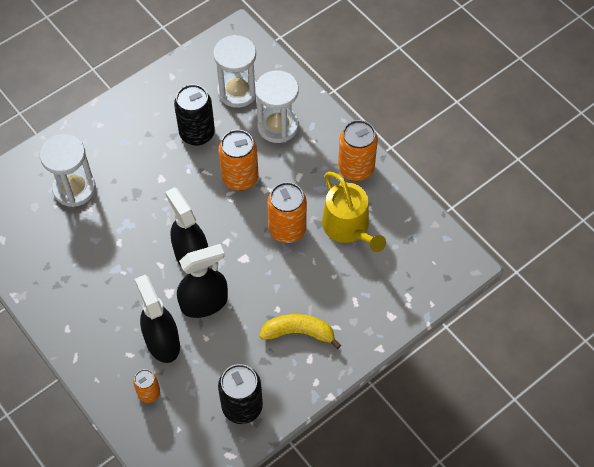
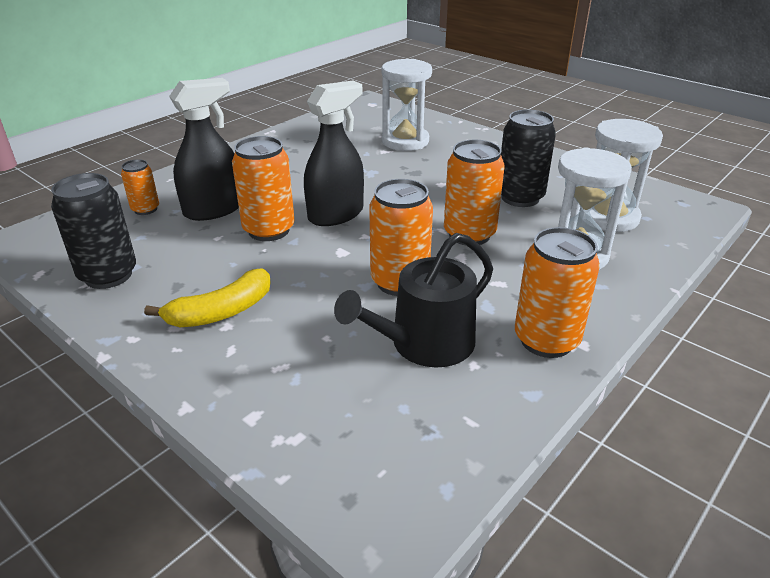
camera: 80 degrees right, 25 degrees down
(204, 303) = (269, 230): black spray bottle -> orange can
(299, 332) = (221, 312): yellow banana -> yellow banana turned 60 degrees clockwise
(349, 228) = (424, 344): yellow watering can -> black watering can

